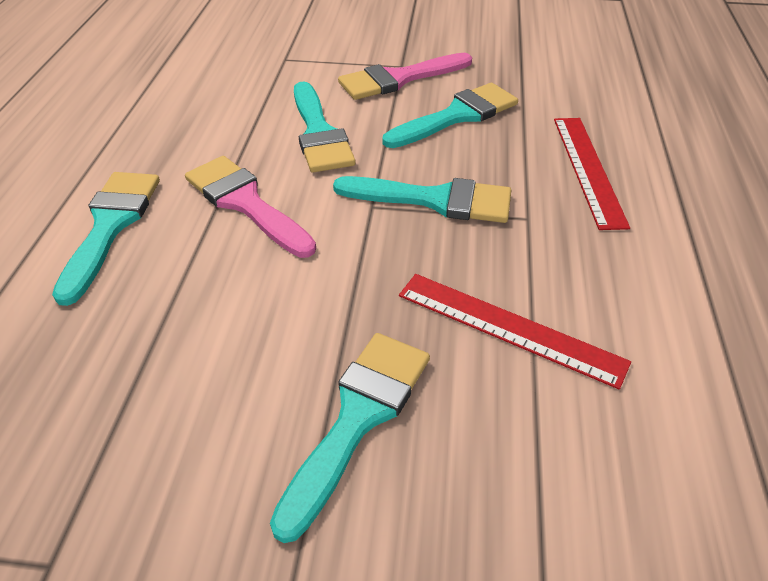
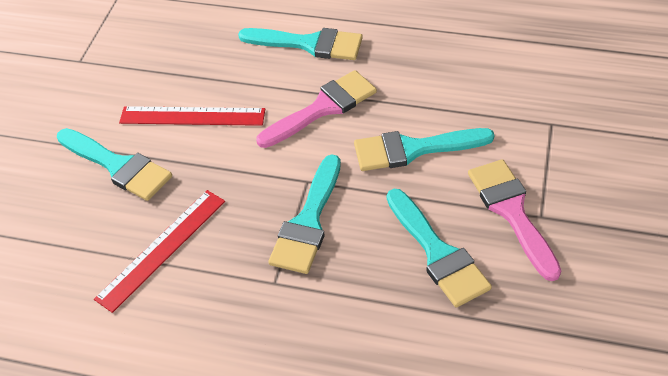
camera: 100 degrees right, 5 degrees up
(588, 169) = (336, 346): red ruler -> red ruler (192, 116)

